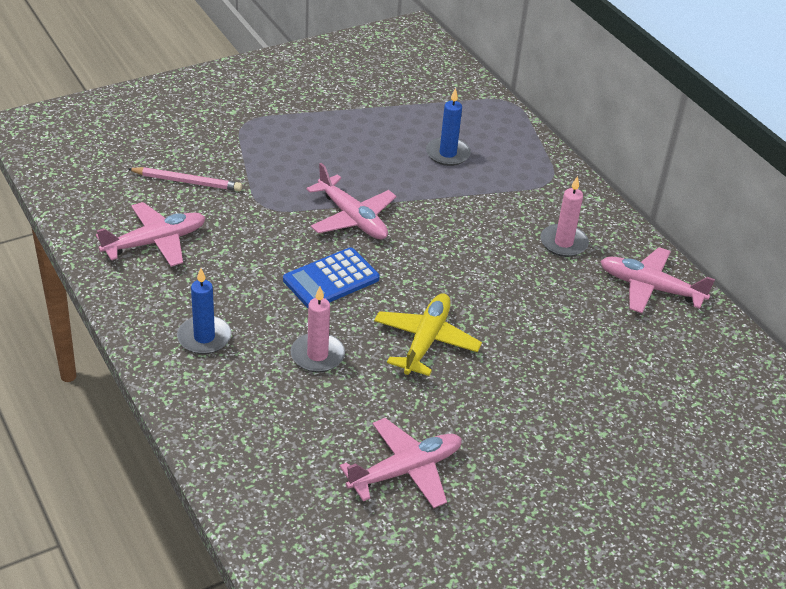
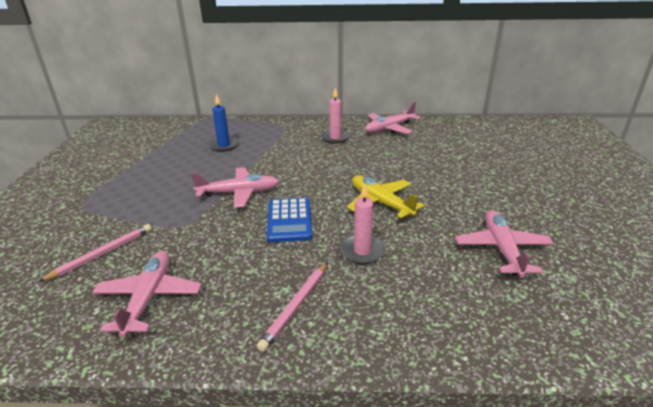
camera: 55 degrees left, 10 degrees down
(204, 337) = (296, 306): blue candle -> pink pencil

